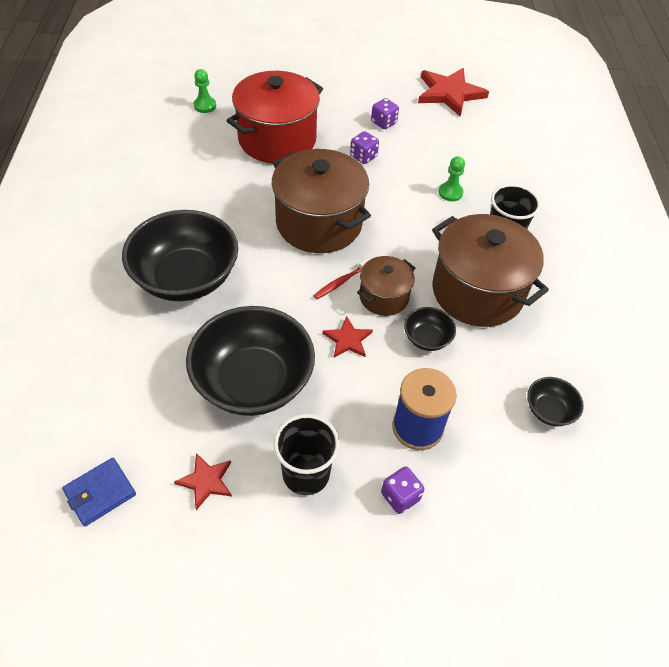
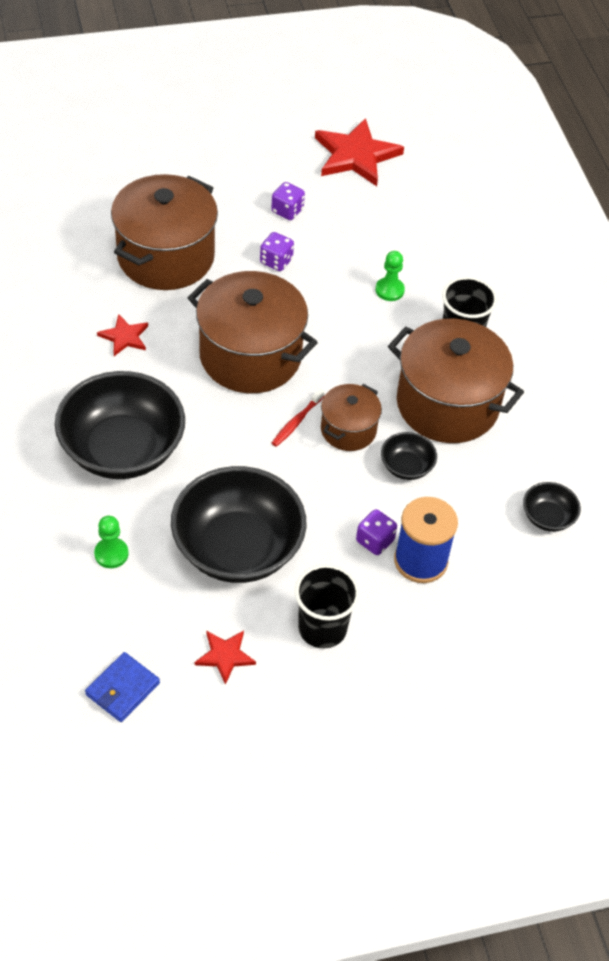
camera: 15 degrees left, 0 degrees up
(205, 106) = (59, 225): green pawn -> green pawn (111, 554)
(277, 139) = (166, 257): red pot -> brown pot
(348, 339) = (323, 484): red star -> red star (124, 337)
(400, 496) = (421, 630): purple dice -> purple dice (375, 541)

